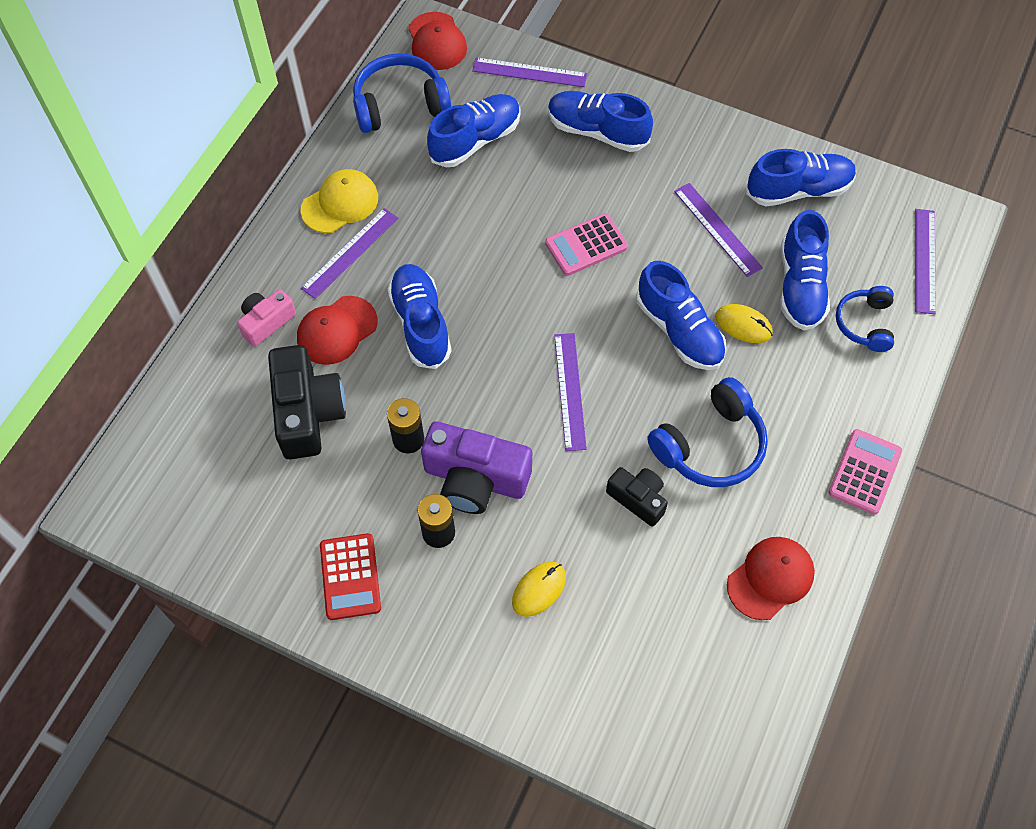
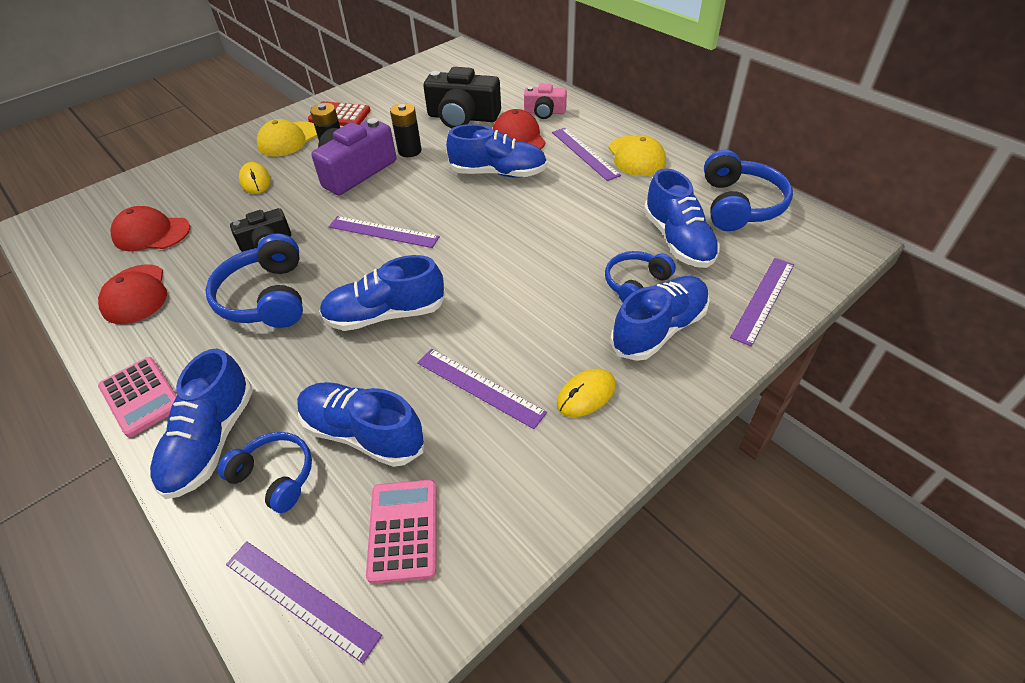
camera: 115 degrees right, 15 degrees down
(266, 322) = (544, 112): pink camera -> pink camera turned 120 degrees clockwise
(433, 610) = (288, 139): none -> yellow cap
(437, 41) = (823, 244): red cap -> red cap (151, 233)
(550, 158) = (635, 284): none -> blue headphones
(586, 245) = (518, 280): pink calculator -> pink calculator (403, 530)
(717, 229) = (479, 387): purple ruler -> purple ruler turned 45 degrees clockwise
(743, 325) = (356, 364): yellow mouse -> yellow mouse (586, 395)
(798, 190) = (490, 493): blue shoe -> blue shoe (211, 441)

